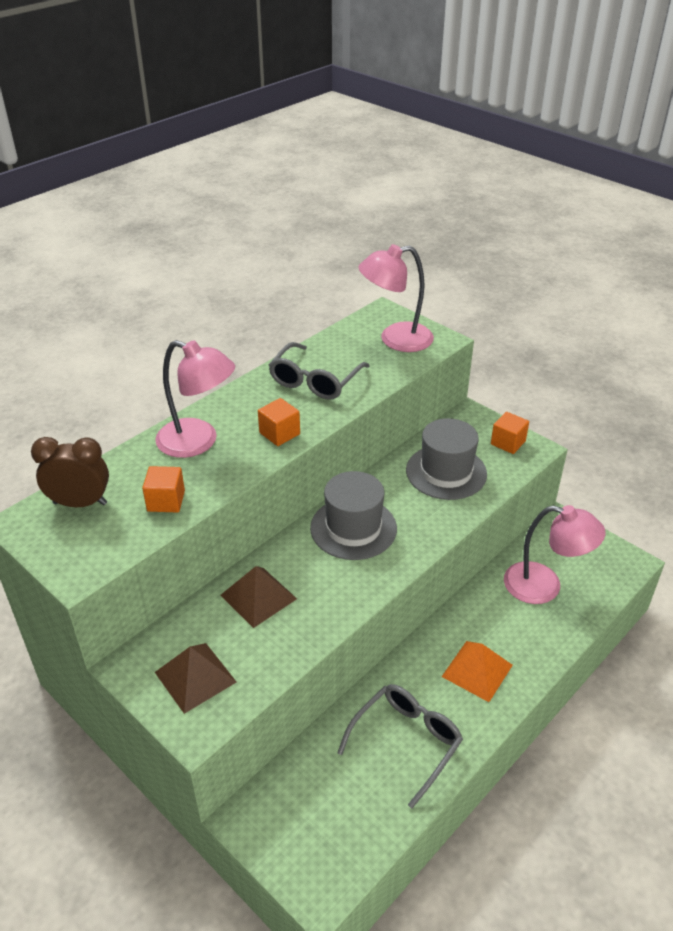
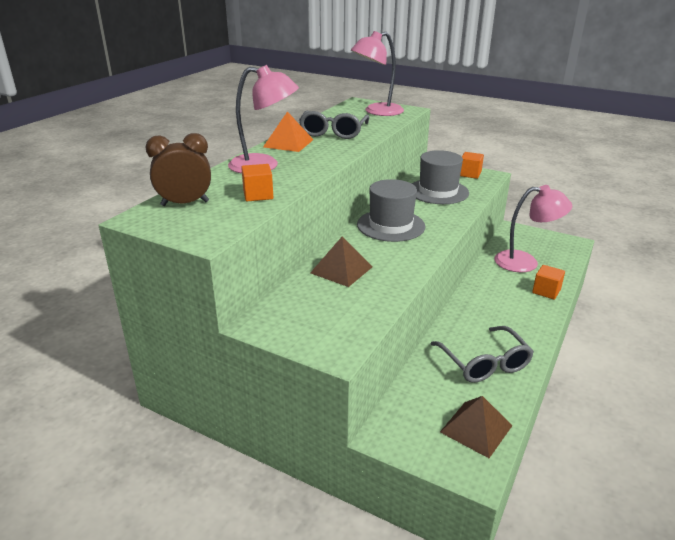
camera: 15 degrees left, 10 degrees down
(195, 677) = (318, 321): brown pyramid -> brown pyramid (476, 428)
(279, 433) = (325, 156): orange cube -> orange cube (546, 291)
(406, 742) = (484, 363): grey glasses -> grey glasses turned 135 degrees clockwise
(477, 670) = (509, 313): orange pyramid -> orange pyramid (288, 143)

